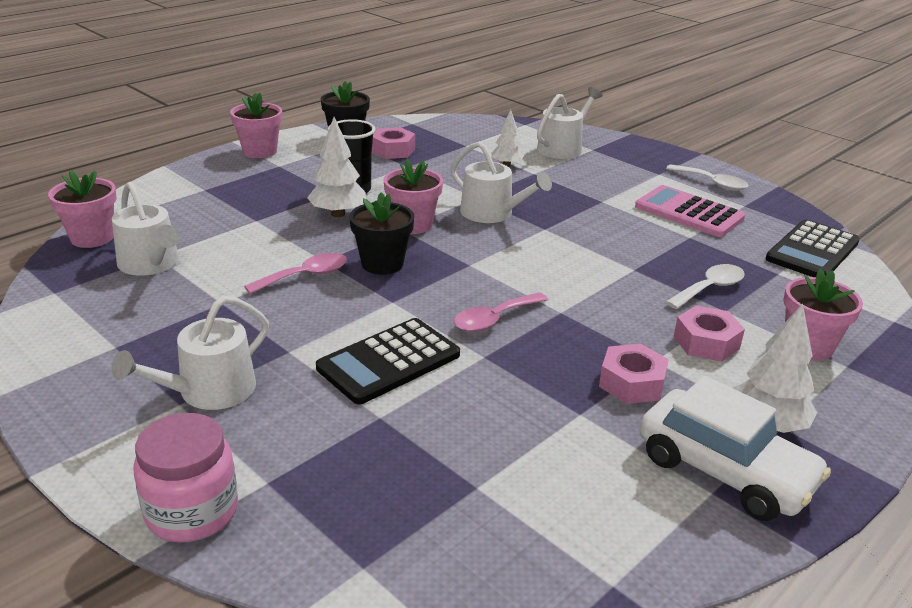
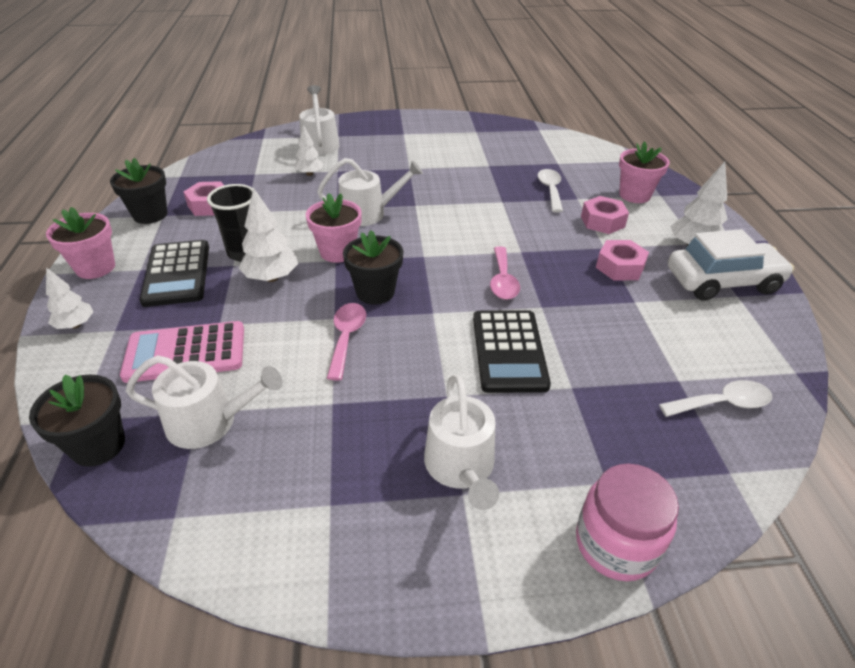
camera: 50 degrees left, 10 degrees up
(92, 238) = (98, 445): pink flower pot -> black flower pot
(194, 175) = (76, 325): none -> white tree
(688, 212) = (462, 150): pink calculator -> pink calculator (185, 353)
(712, 183) = (438, 125): white spoon -> white spoon (722, 403)
(812, 251) = (547, 142): black calculator -> black calculator (177, 273)

